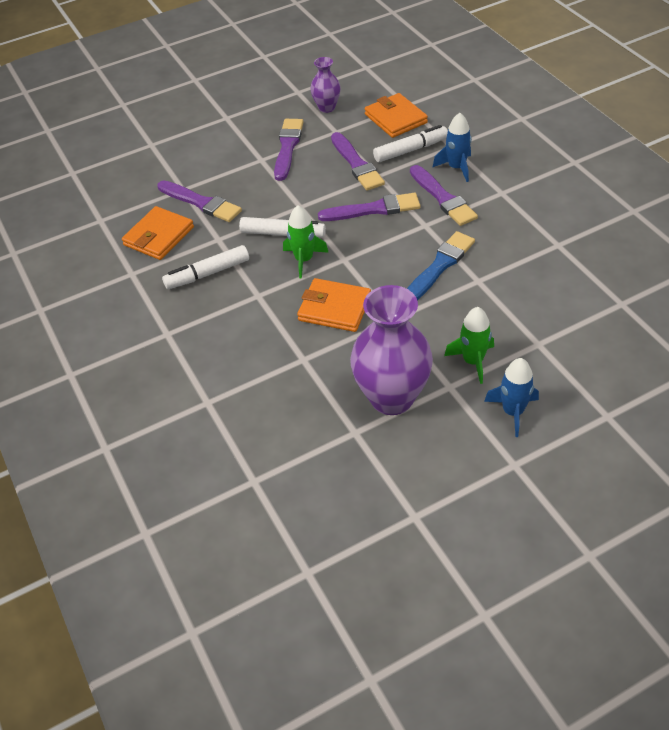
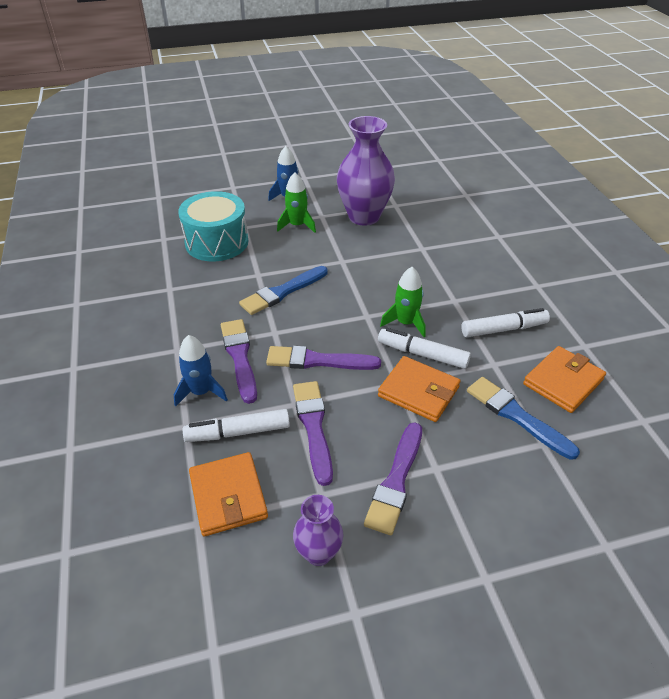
camera: 170 degrees left, 5 degrees down
(201, 203) = (516, 416): purple brush -> blue brush
(334, 308) = (388, 277): orange wallet -> orange wallet (418, 392)
(554, 312) = (217, 242): none -> turquoise drum

